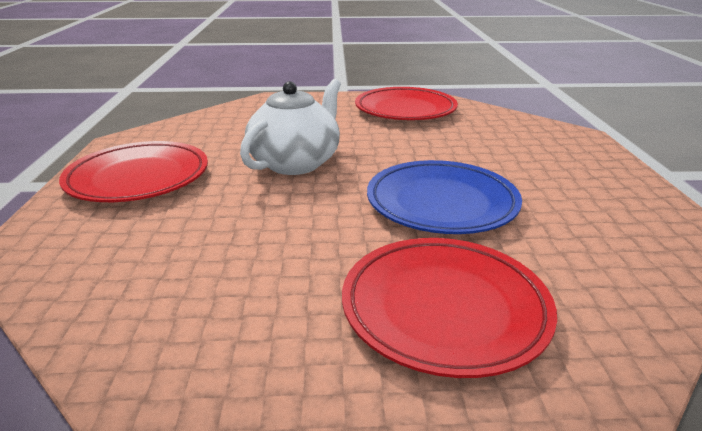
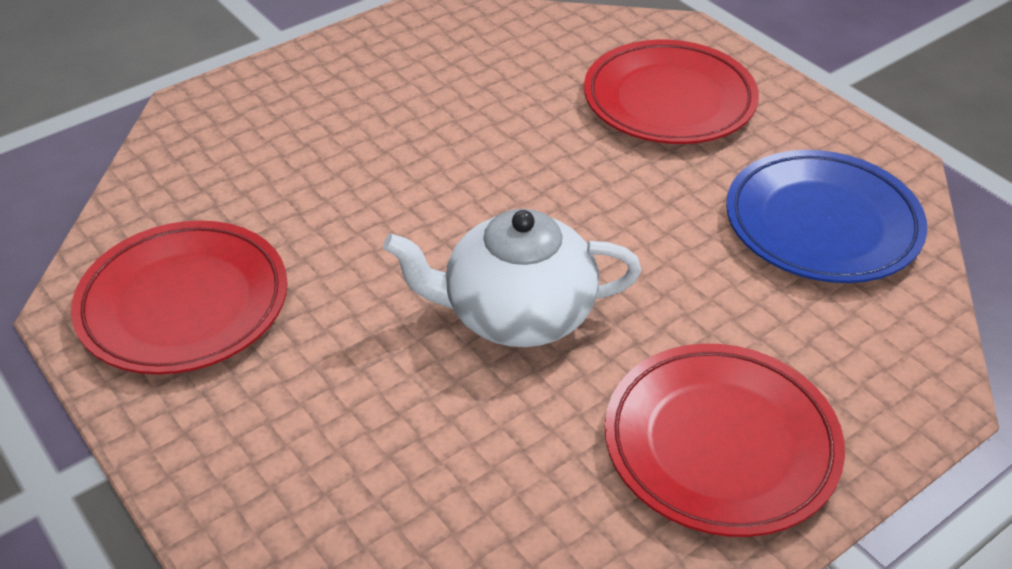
camera: 125 degrees left, 15 degrees up
(441, 203) = (504, 153): blue plate -> blue plate (822, 224)

